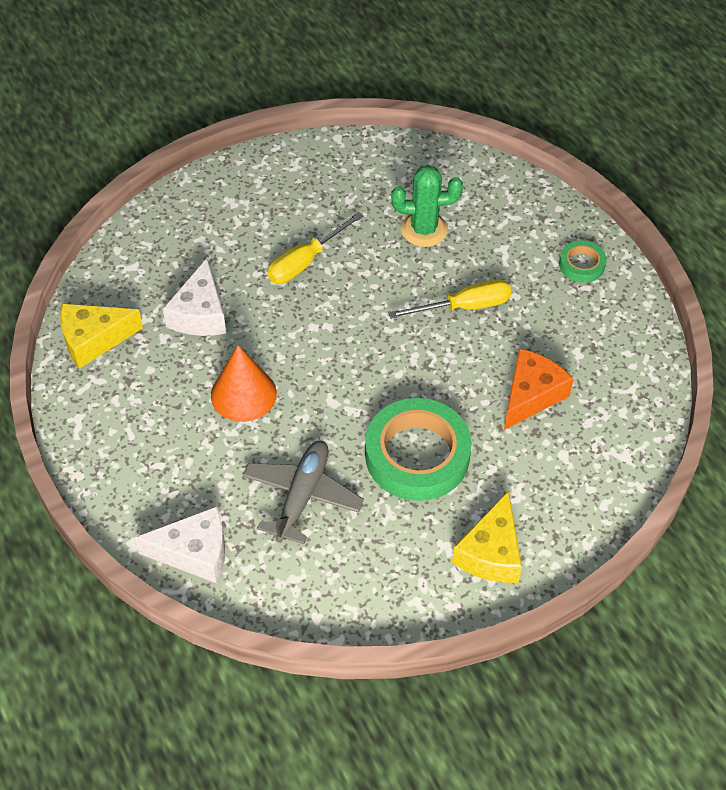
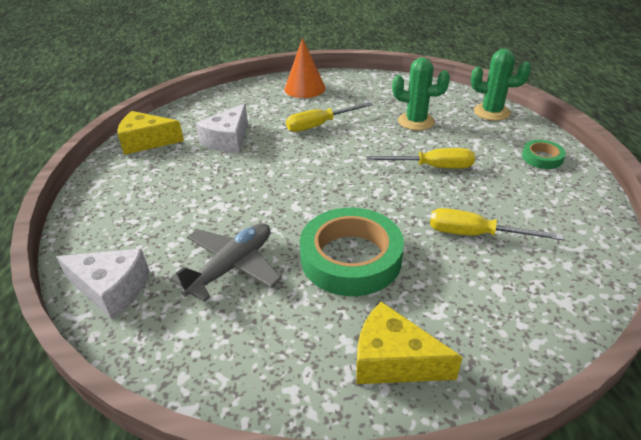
camera: 20 degrees right, 15 degrees down
(243, 394) = (228, 189): orange cone -> orange cone (304, 88)
(491, 552) = (393, 360): yellow cheese -> yellow cheese turned 75 degrees clockwise
(512, 192) = (491, 112): none -> green cactus
(531, 395) = (475, 234): orange cheese -> yellow screwdriver

